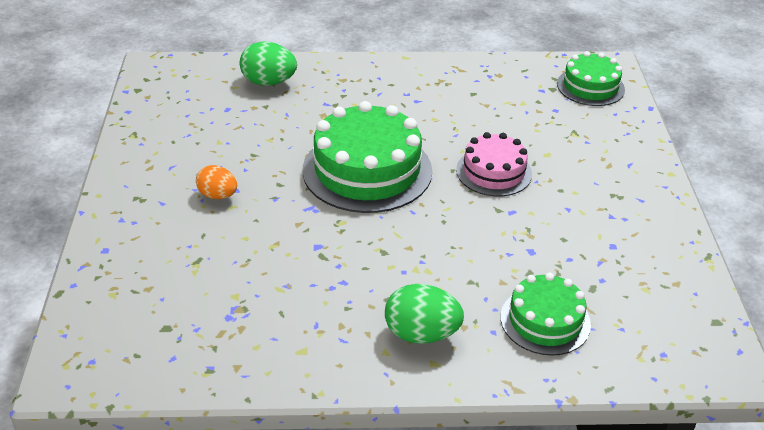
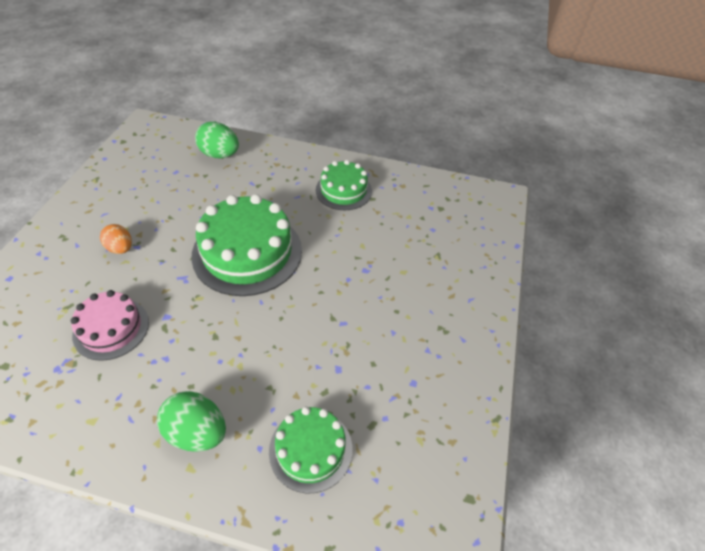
camera: 15 degrees right, 10 degrees up
(494, 172) = (349, 279): pink cake -> pink cake (111, 328)
(590, 86) = (474, 213): green cake -> green cake (343, 190)

